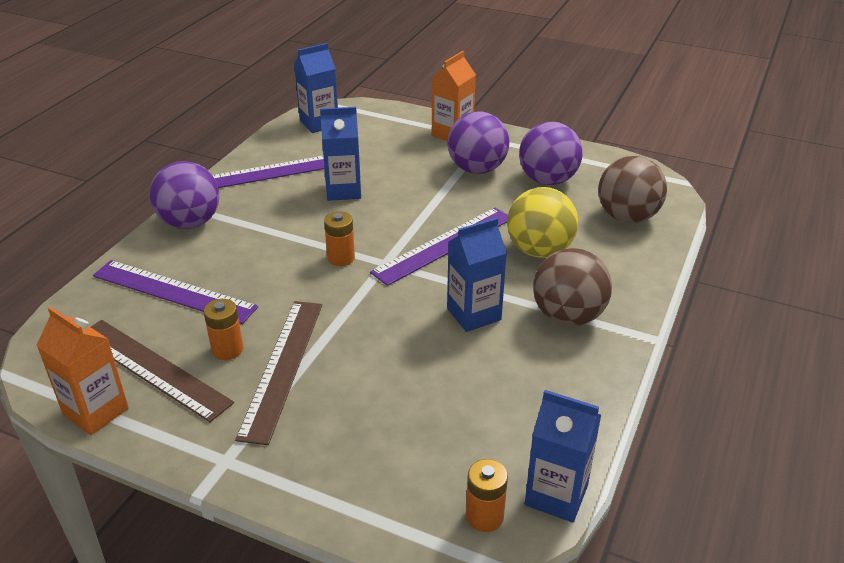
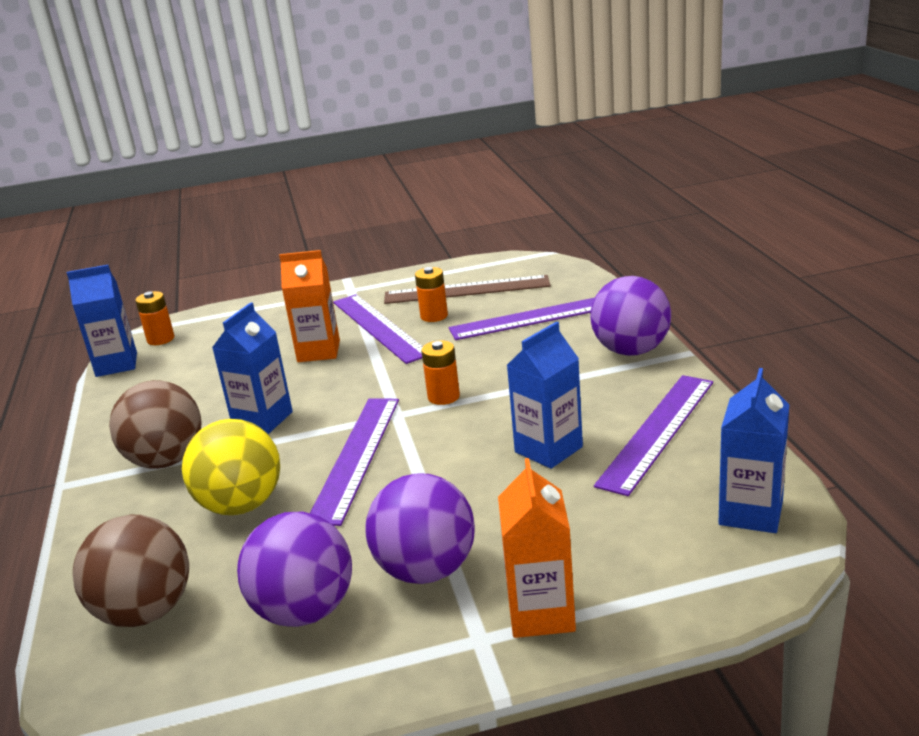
camera: 145 degrees right, 10 degrees down
(96, 411) = (462, 268): orange carton -> orange carton (318, 351)
(282, 367) = (379, 327): brown ruler -> purple ruler

